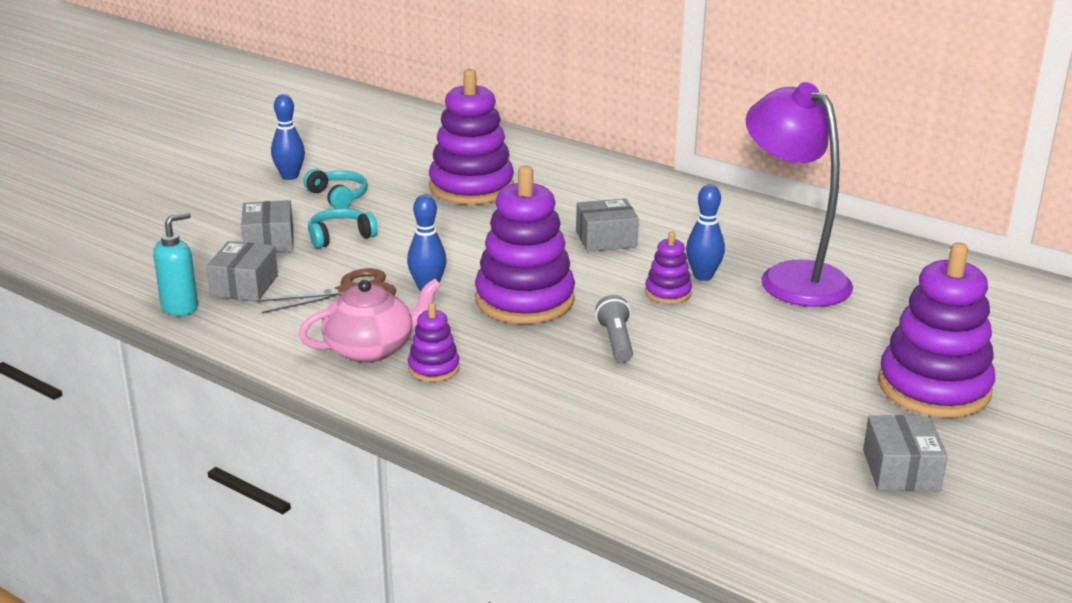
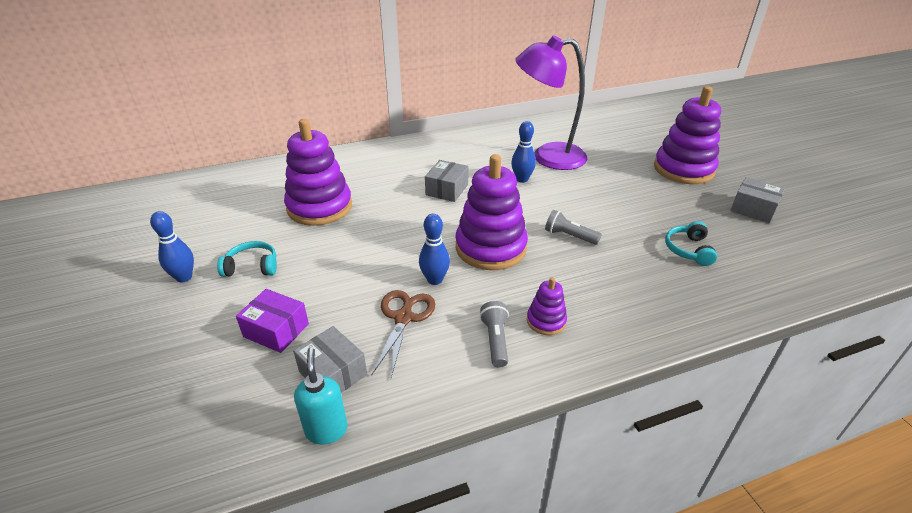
camera: 55 degrees left, 10 degrees up
(269, 241) = (276, 330): grey box -> purple box
(340, 236) = (314, 290): turquoise headphones -> turquoise headphones (688, 250)
(371, 349) = (495, 340): pink teapot -> grey flashlight
(668, 293) = (530, 197): purple stacking toy -> none

